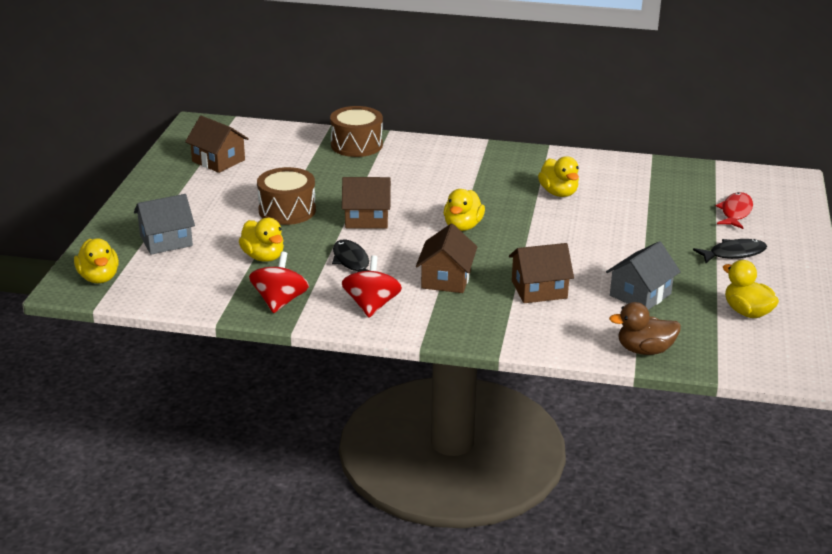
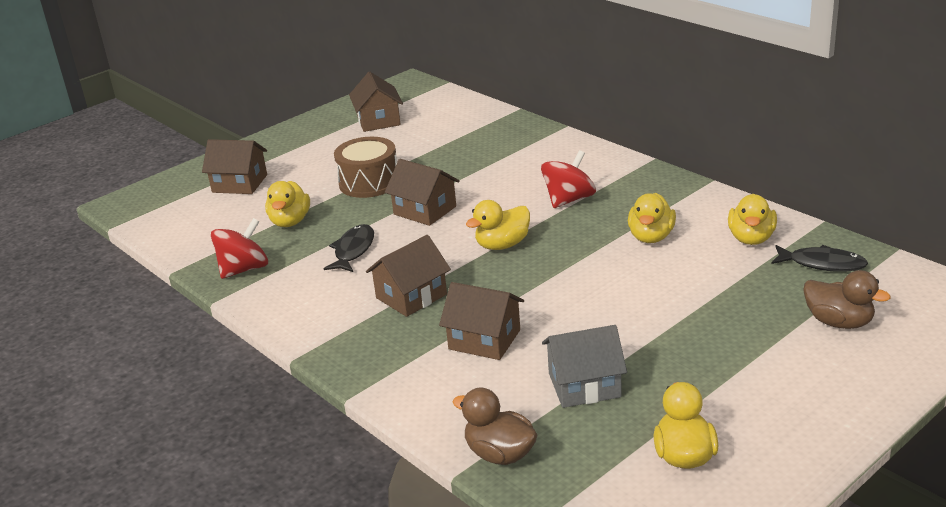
camera: 40 degrees right, 0 degrees up
(99, 278) = (150, 202): yellow duck -> yellow duck (751, 238)
(166, 241) = (240, 183): grey house -> brown house
(356, 145) = (516, 134): brown drum -> none
(371, 306) = (310, 300): red spinning top -> red spinning top (569, 200)
(734, 254) = (766, 374): black fish -> black fish (822, 264)
(735, 212) = (839, 322): red fish -> brown duck

